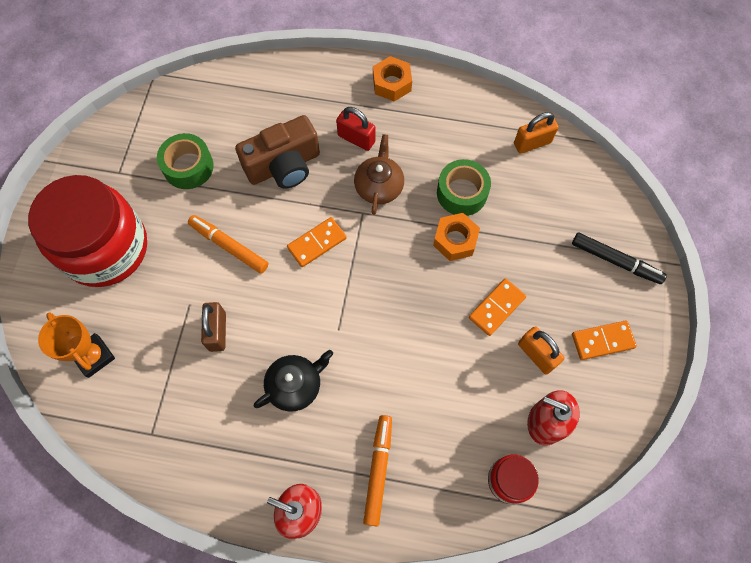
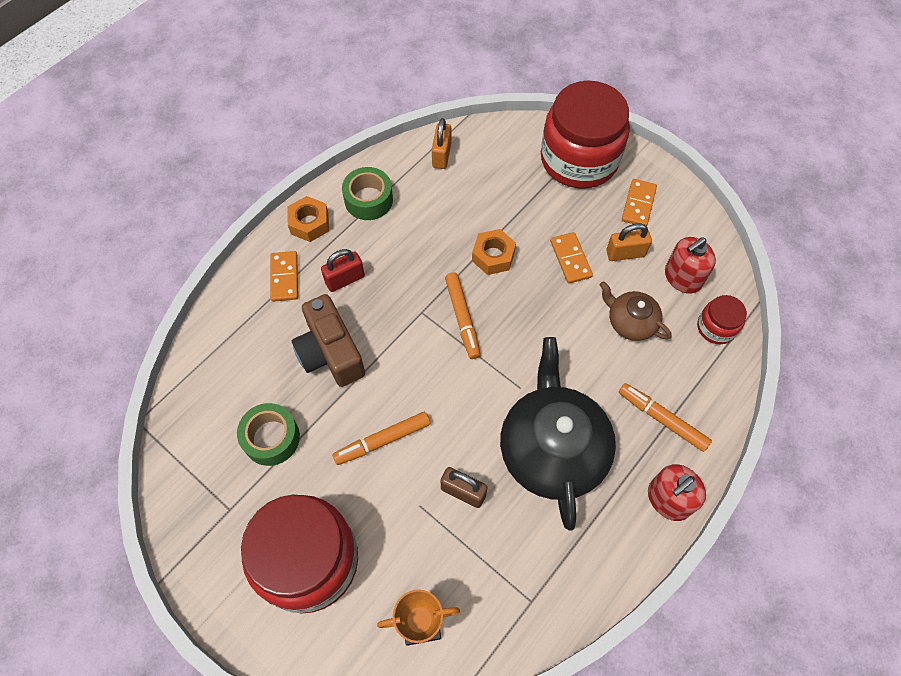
camera: 60 degrees left, 5 degrees down
(284, 166) = (330, 352): brown camera -> brown camera turned 150 degrees clockwise
(295, 385) = (552, 448): black teapot -> black teapot, size x1.98
(317, 243) = (427, 363): orange domino -> orange domino (284, 277)
(376, 247) = (462, 318): none -> orange marker
(379, 186) = (404, 286): brown teapot -> brown teapot (631, 322)
(462, 193) = (453, 228): green tape -> green tape (368, 200)
(615, 261) = (579, 159): black marker -> red jar

